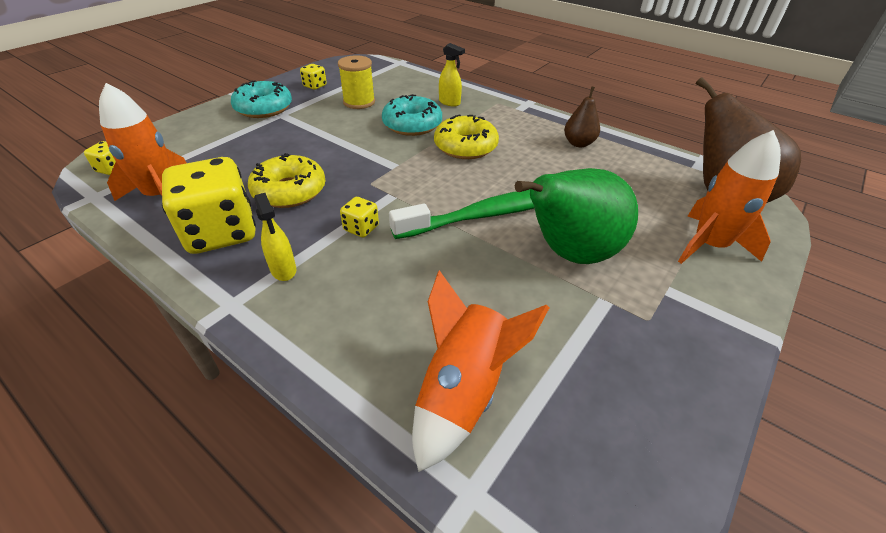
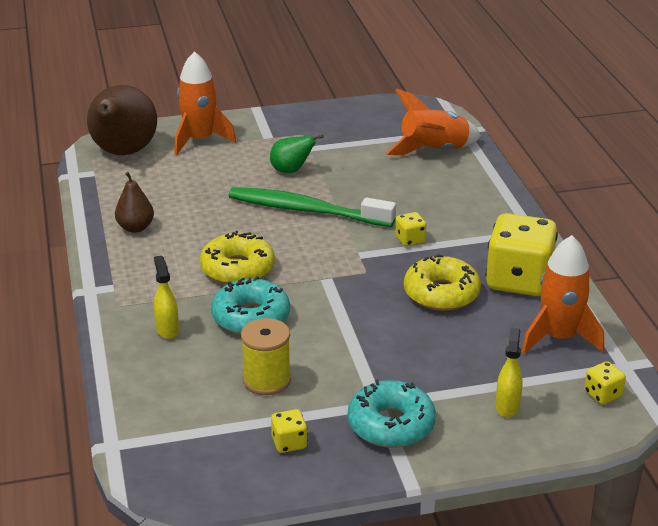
camera: 140 degrees left, 10 degrees down
(283, 270) = (487, 236): yellow spray bottle -> yellow spray bottle (507, 406)
(569, 253) = (291, 171): green pear -> green pear, size x0.50

